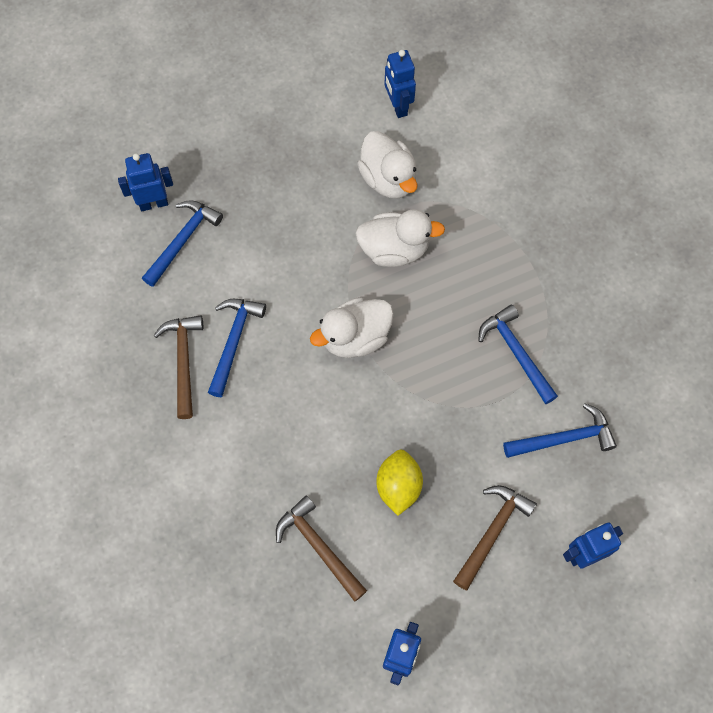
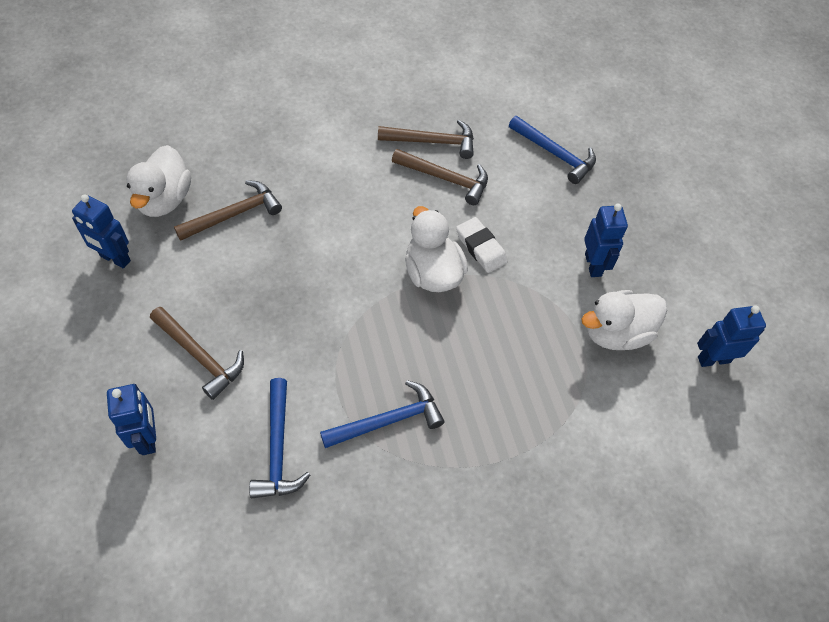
camera: 95 degrees right, 10 degrees down
(153, 203) = (596, 137): blue robot -> blue robot (593, 265)
(234, 341) = (445, 179): blue hammer -> brown hammer
(316, 298) = (481, 247): none -> white eraser
(394, 250) = (528, 324): white duck -> white duck (164, 200)
(398, 486) = (271, 284): yellow lemon -> none

